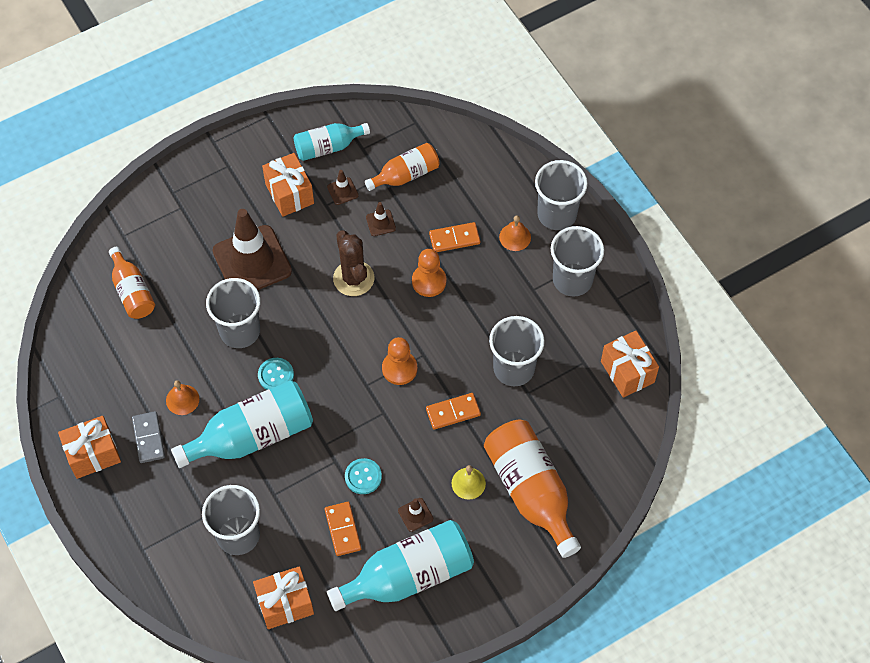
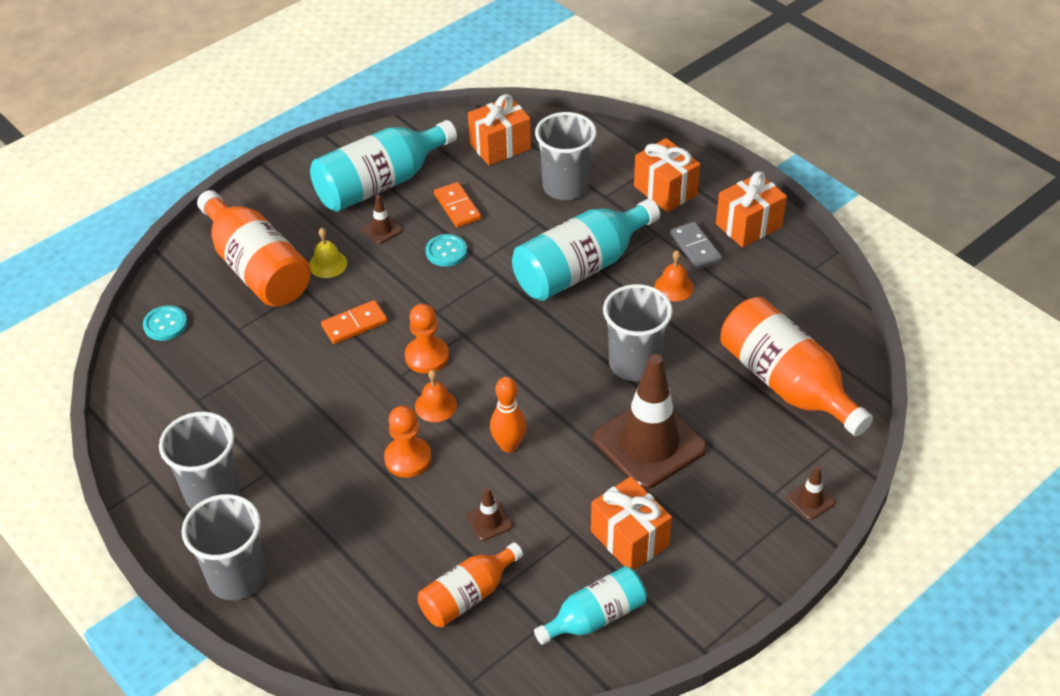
camera: 170 degrees right, 15 degrees down
(132, 291) = (786, 383): orange bottle -> orange bottle, size x1.70
(276, 375) = (574, 326): turquoise button -> turquoise button (165, 324)
(342, 191) = (554, 555): brown traffic cone -> brown traffic cone (810, 500)
(353, 278) = (509, 445): brown cactus -> orange bowling pin
(454, 239) = (381, 518): orange domino -> none
(514, 368) = (285, 379): grey cup -> none
(515, 237) = (296, 535): orange bell -> orange bell (435, 405)
(627, 372) = (141, 398): orange gift -> orange gift (665, 190)

